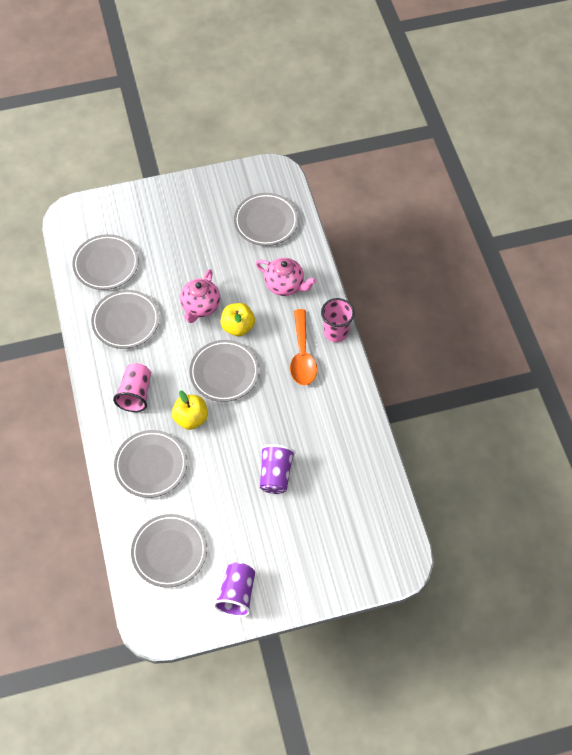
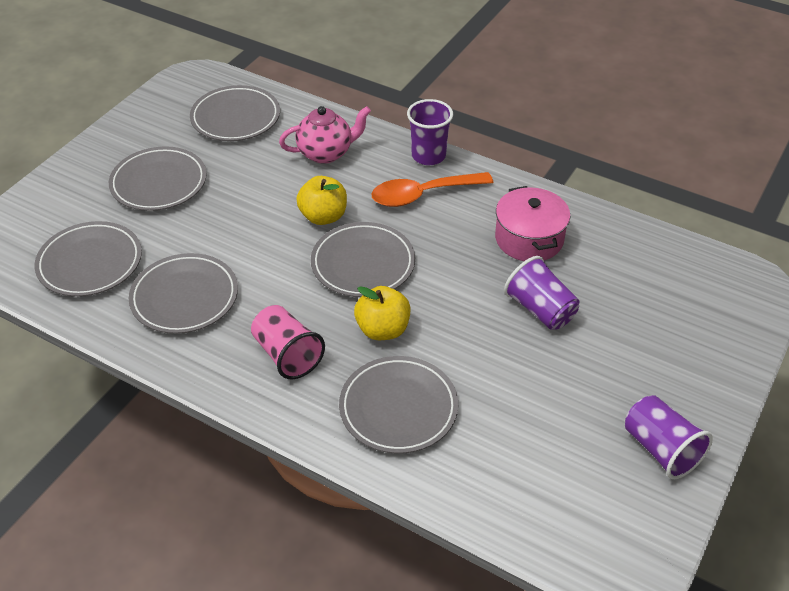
camera: 45 degrees left, 15 degrees down
(169, 552) = (536, 474): grey plate -> grey plate (159, 183)
(200, 307) = (258, 227): pink teapot -> none
(302, 355) = (422, 195): orange spoon -> orange spoon turned 120 degrees clockwise
(322, 430) = (529, 239): none -> pink pot
(336, 332) = (428, 156): pink cup -> purple cup

